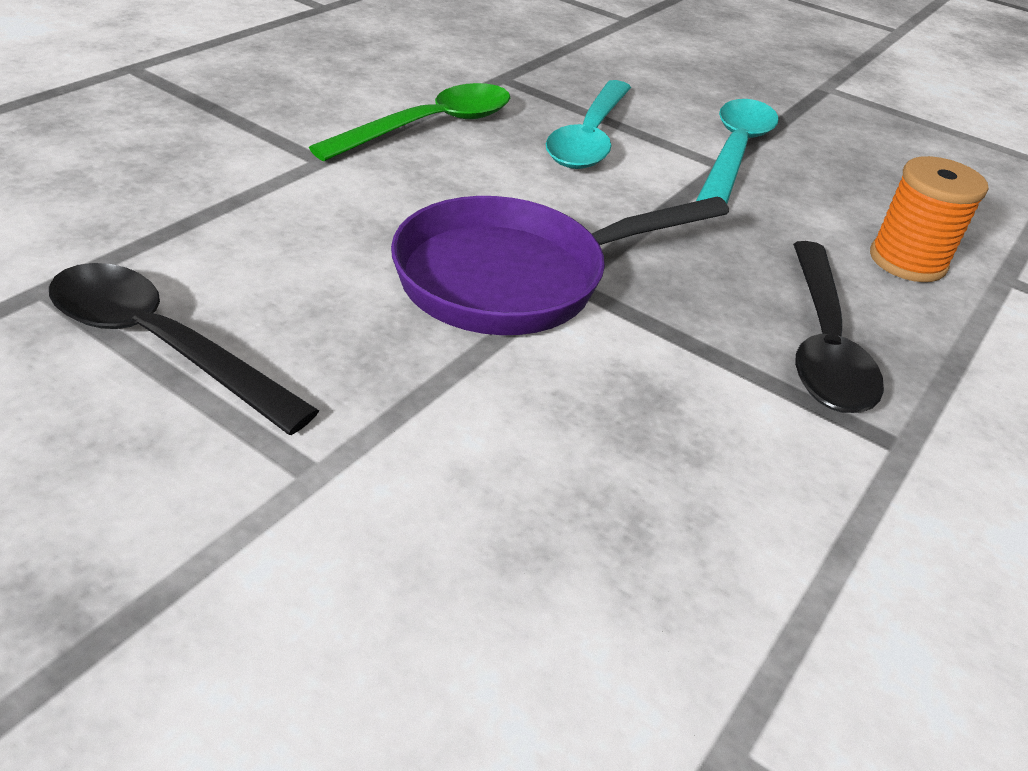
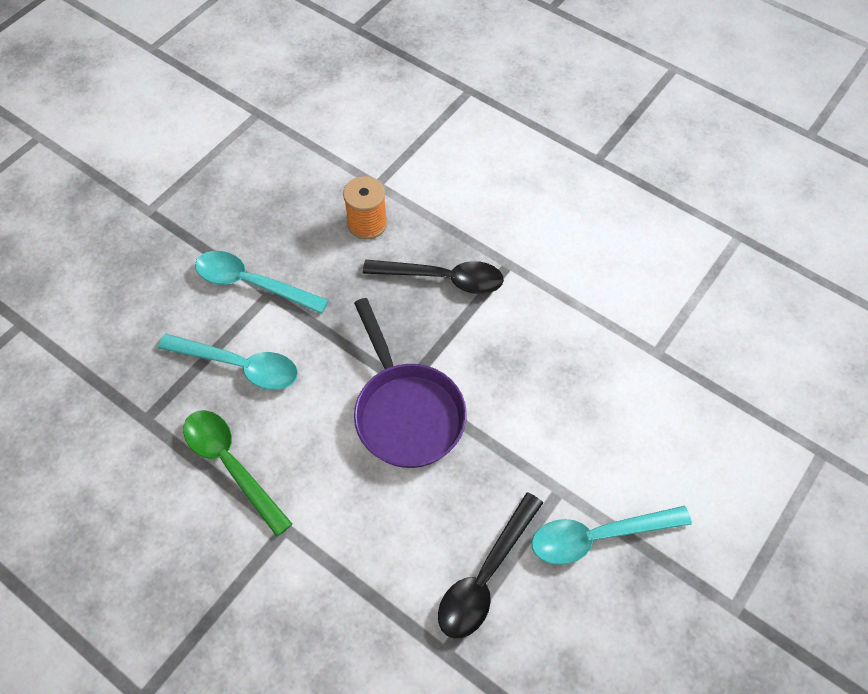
camera: 85 degrees left, 20 degrees up
(181, 531) = (598, 536): none -> turquoise spoon

